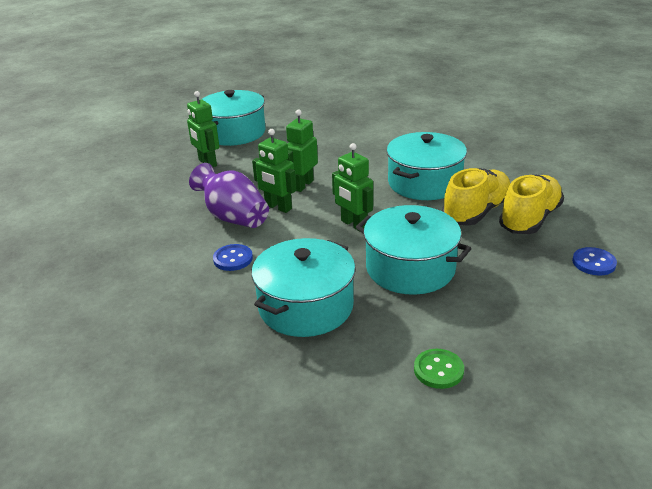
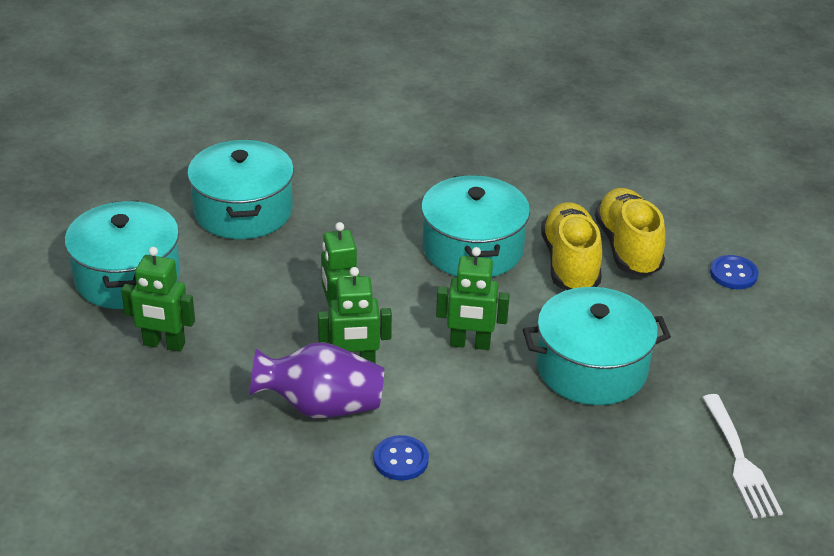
camera: 45 degrees left, 5 degrees up
(305, 306) = (552, 469): turquoise pot -> turquoise pot (243, 211)
(438, 370) = (740, 461): green button -> white fork

